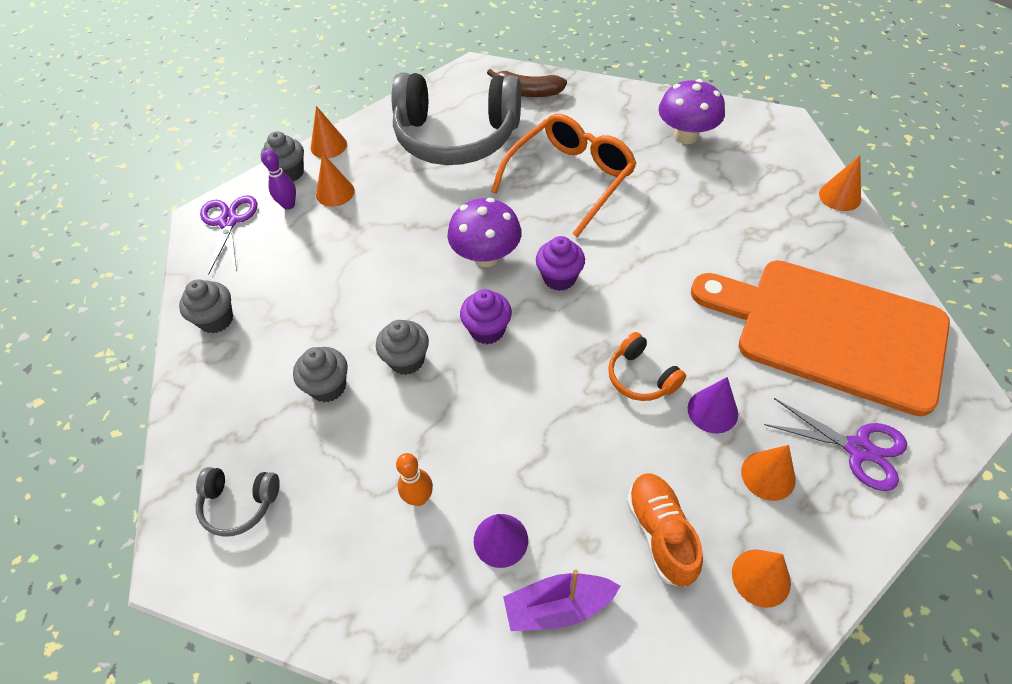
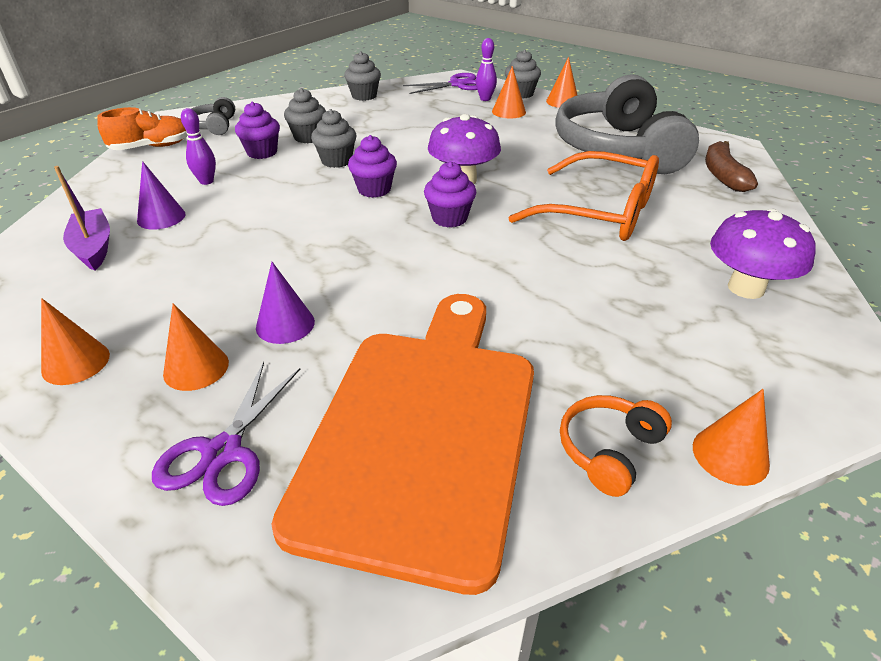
camera: 75 degrees right, 15 degrees down
(355, 438) = (262, 152): none -> purple cupcake
(419, 498) = (206, 181): orange bowling pin -> purple bowling pin
(641, 377) = (328, 274): orange headphones -> orange headphones (609, 450)
(660, 533) = (144, 296): orange shoe -> orange shoe (152, 147)

